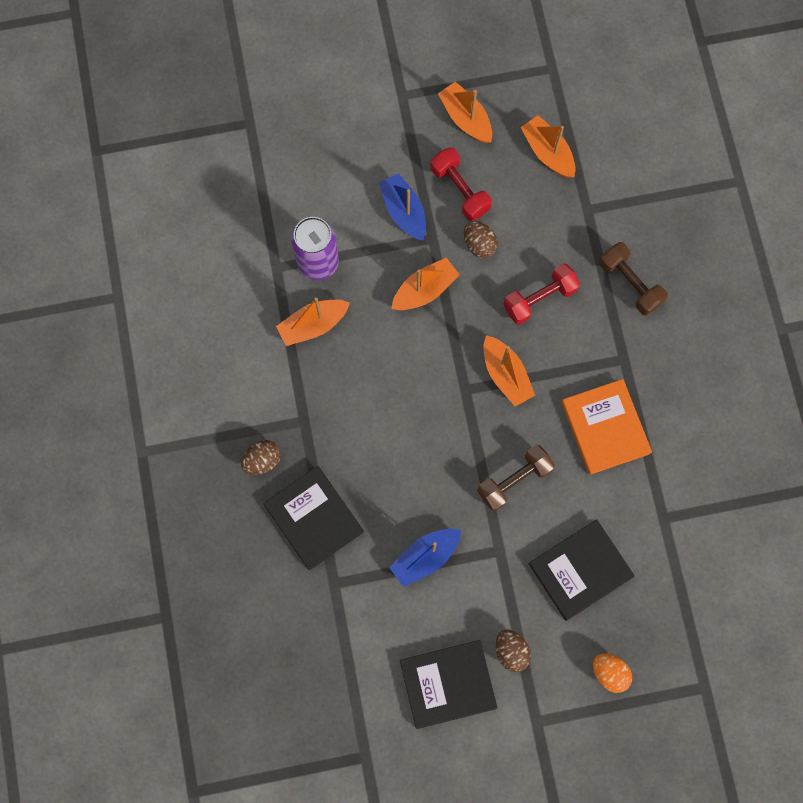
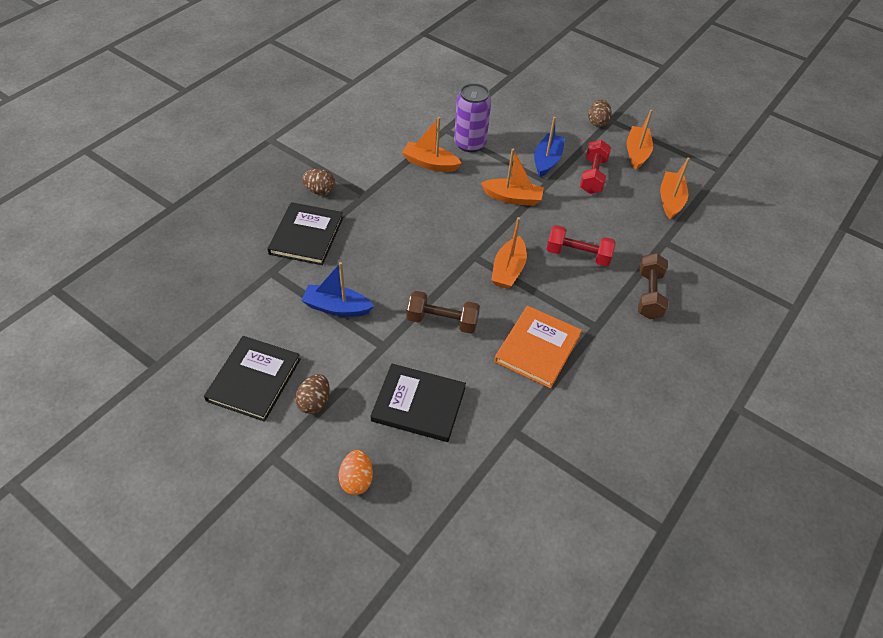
camera: 45 degrees right, 25 degrees down
(448, 683) = (254, 380): black book -> black book turned 75 degrees clockwise
(479, 244) = (573, 205): brown egg -> brown egg (597, 122)

